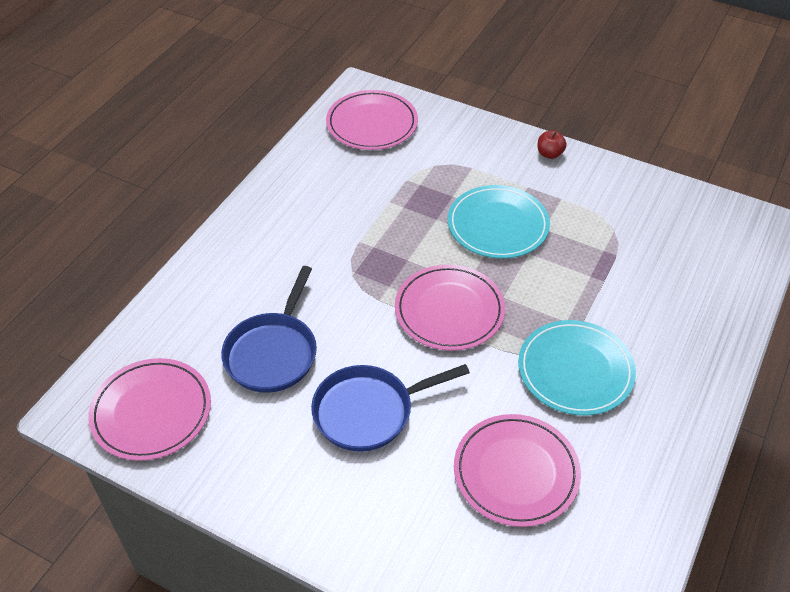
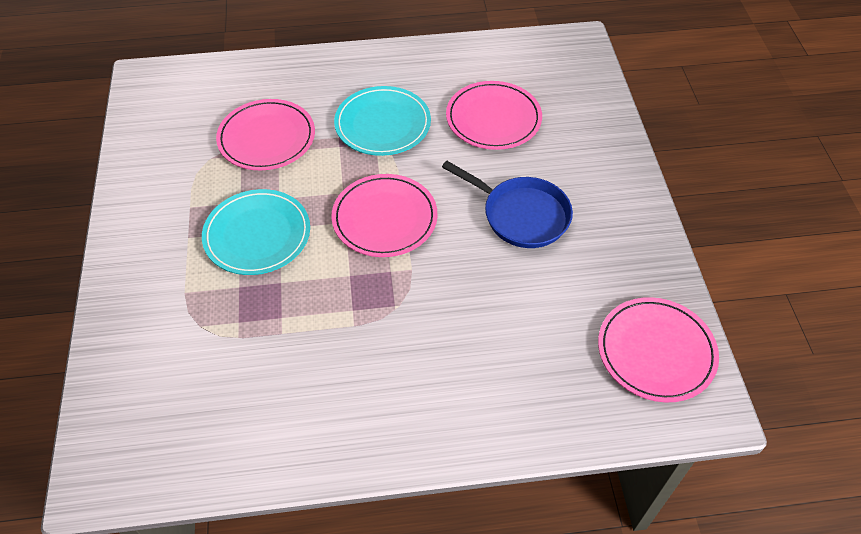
camera: 125 degrees left, 5 degrees up
(273, 352) = (527, 308): blue pan -> none
(372, 124) = (158, 426): pink plate -> pink plate (266, 138)
(549, 154) = (124, 243): red apple -> none

